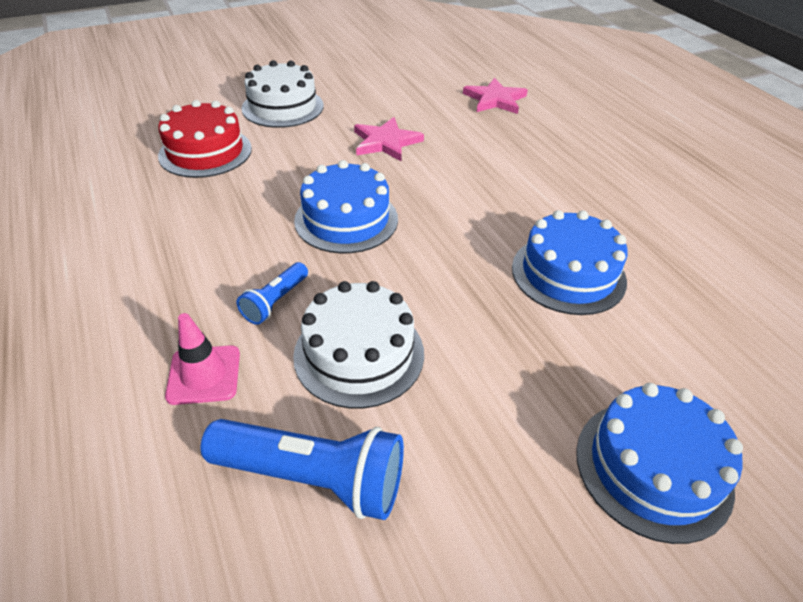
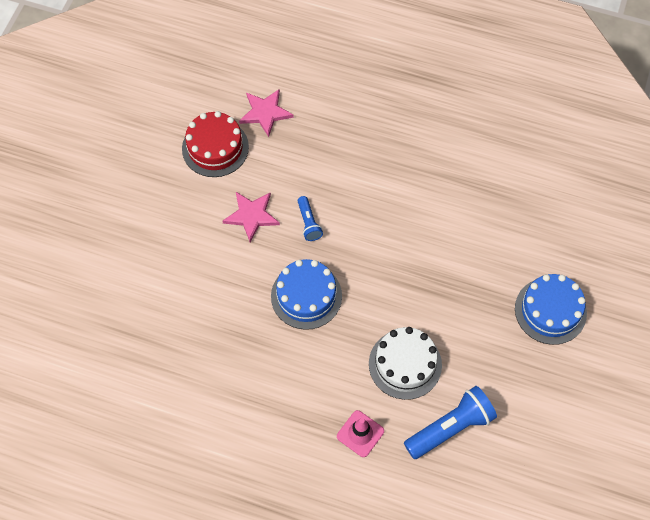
camera: 45 degrees left, 20 degrees up
(205, 152) = (164, 320): red cake -> red cake (215, 148)
(275, 302) = (339, 374): blue flashlight -> blue flashlight (308, 223)
(283, 107) = (149, 240): white cake -> none
(568, 274) = (440, 235): blue cake -> none

